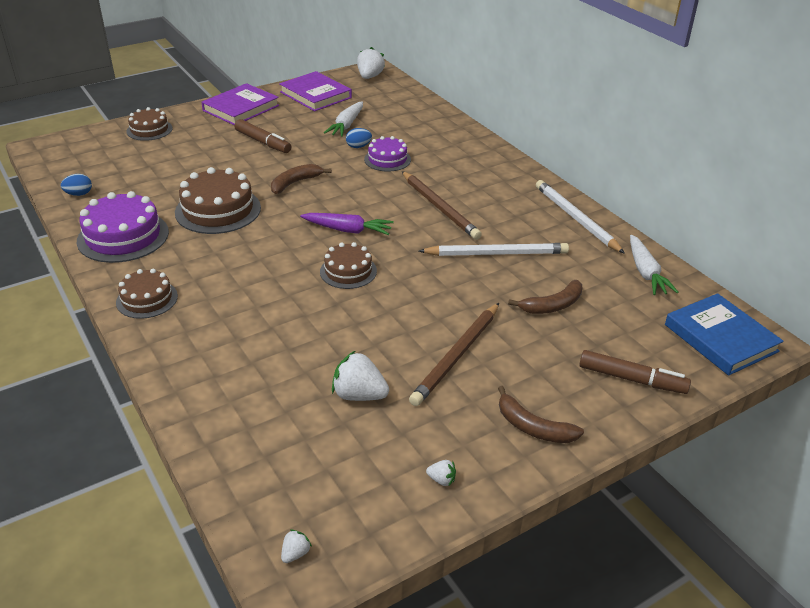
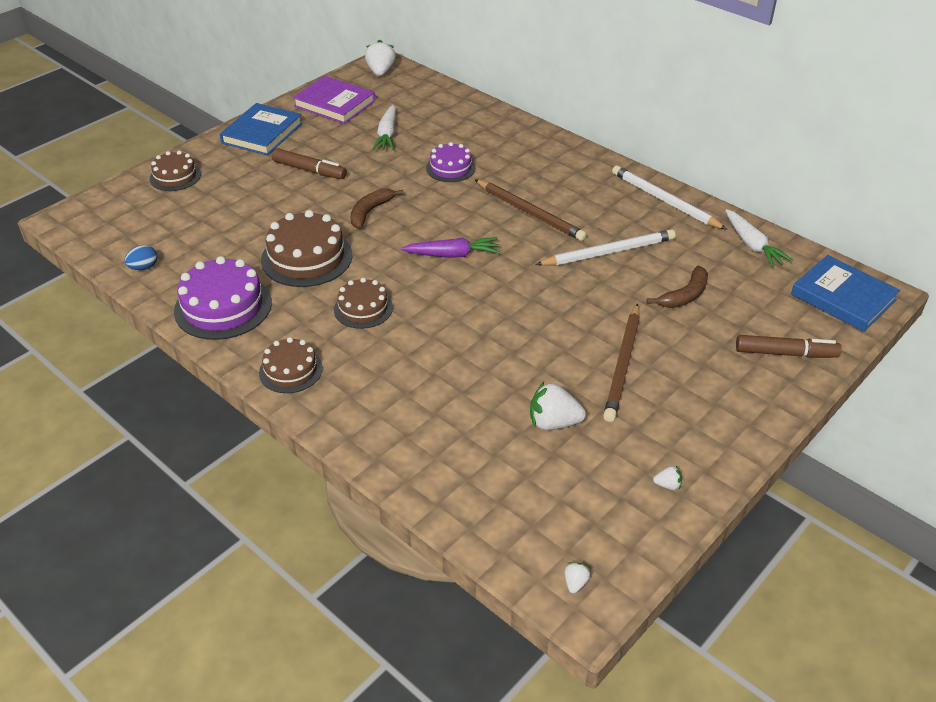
camera: 15 degrees left, 5 degrees up
(241, 108) = (262, 133): purple book -> blue book
(348, 271) = (476, 299): brown cake -> brown cake (363, 308)
(358, 146) = (413, 158): blue egg -> none
(533, 427) = (722, 418): brown banana -> none

